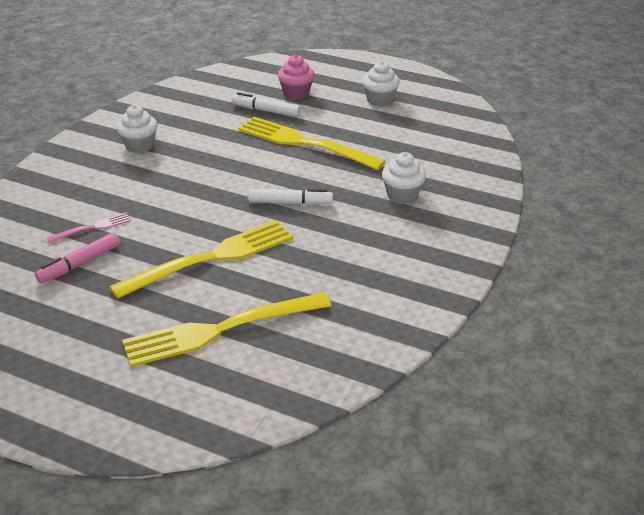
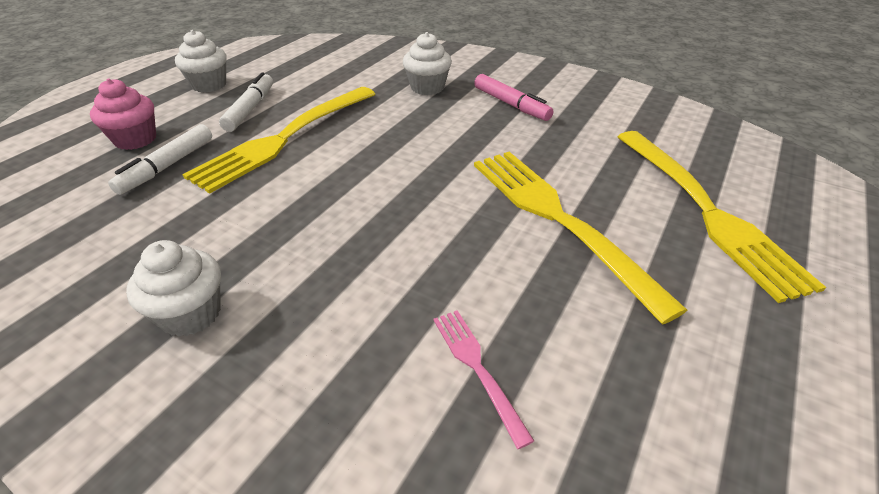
camera: 85 degrees left, 5 degrees up
(80, 264) = (597, 378): pink marker -> pink marker (511, 104)
(290, 203) = (429, 154): white marker -> white marker (250, 109)

